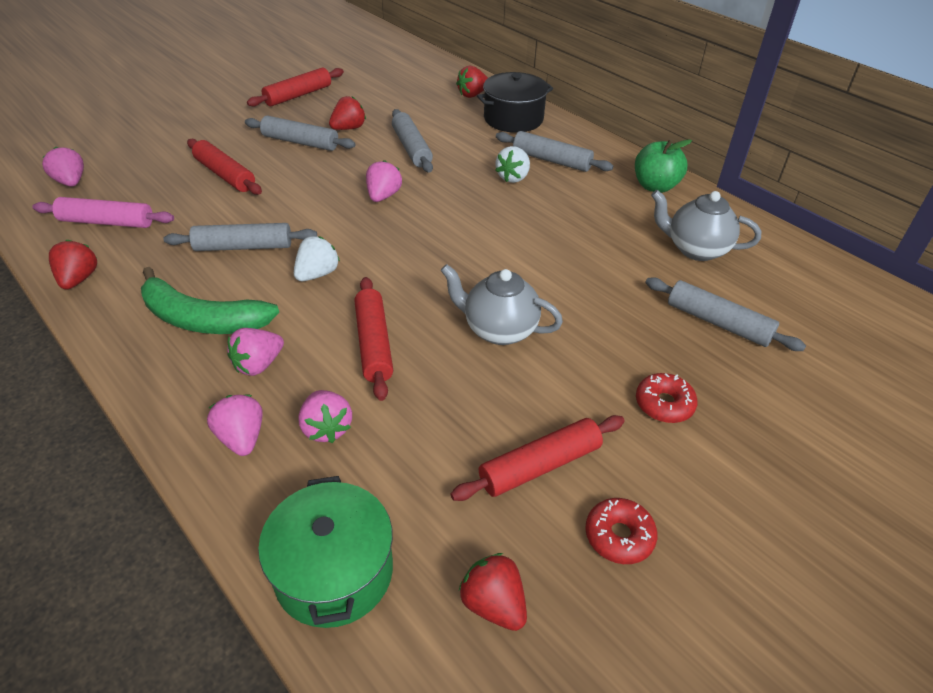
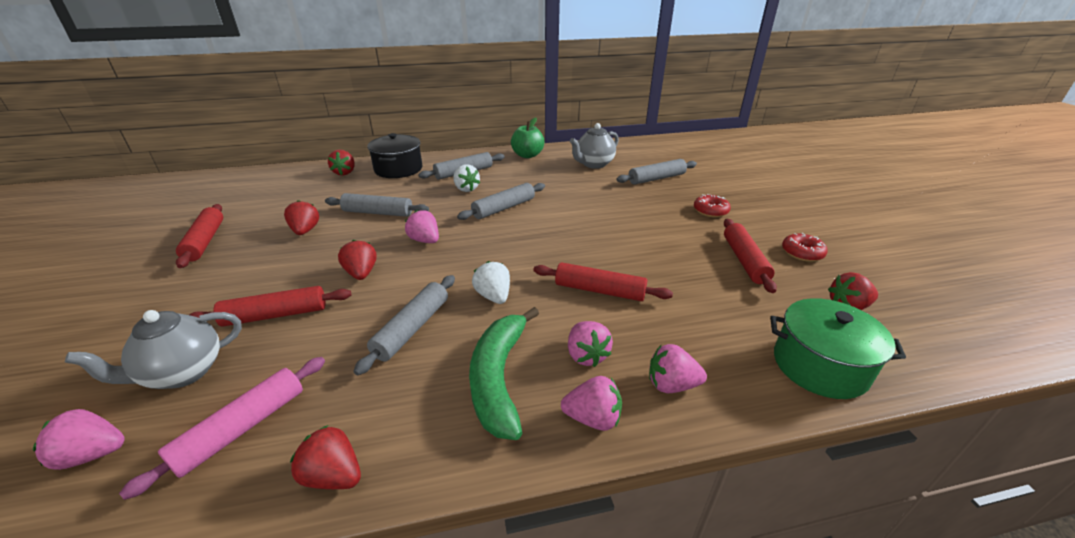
camera: 60 degrees left, 10 degrees down
(202, 319) = (498, 378): green banana -> green banana turned 135 degrees clockwise
(300, 142) = (288, 259): grey rolling pin -> grey rolling pin (504, 208)
(304, 186) = (361, 273): none -> red strawberry
(327, 428) = (679, 335): pink strawberry -> pink strawberry (593, 418)
(499, 330) = (619, 239): grey teapot -> grey teapot (183, 373)

